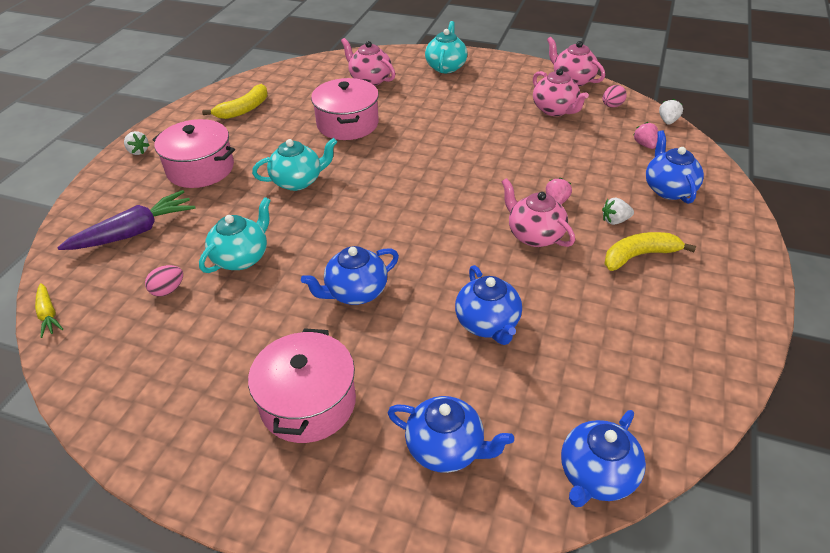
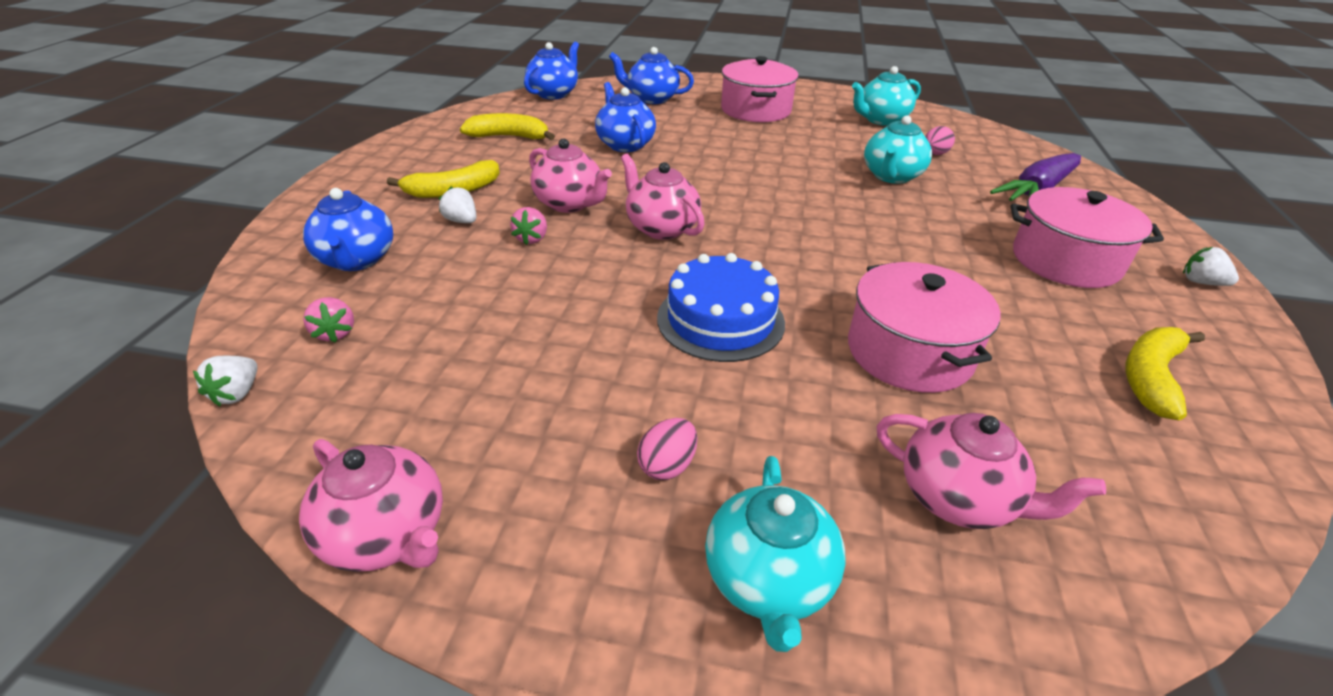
camera: 170 degrees right, 5 degrees down
(48, 314) = (1016, 139): yellow carrot -> none
(298, 181) = (904, 250): turquoise teapot -> turquoise teapot (881, 120)
(355, 292) = (755, 158): blue teapot -> none
(437, 142) = (720, 320): none -> blue cake
(555, 110) = (477, 413): pink teapot -> pink teapot (661, 228)
(612, 106) = (334, 434): pink egg -> pink egg (667, 465)
(615, 220) = (461, 221): white strawberry -> white strawberry turned 120 degrees counterclockwise
(621, 347) = (509, 137): none -> yellow banana

